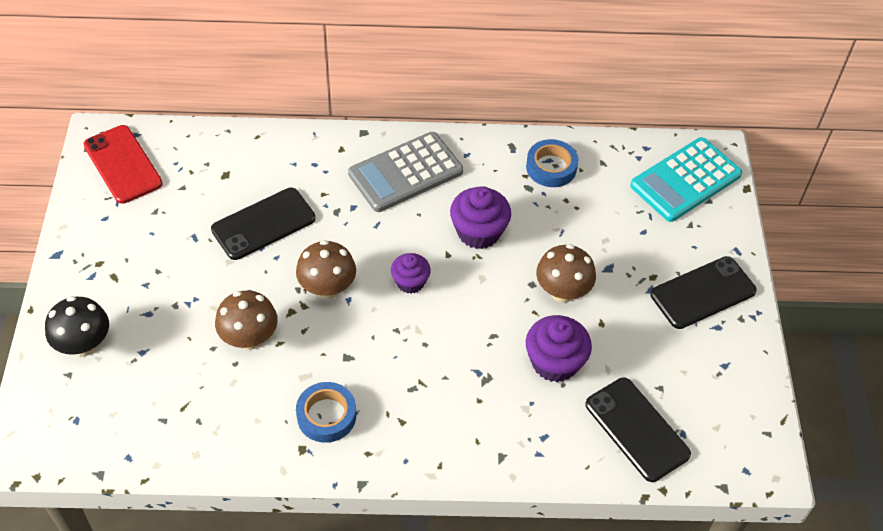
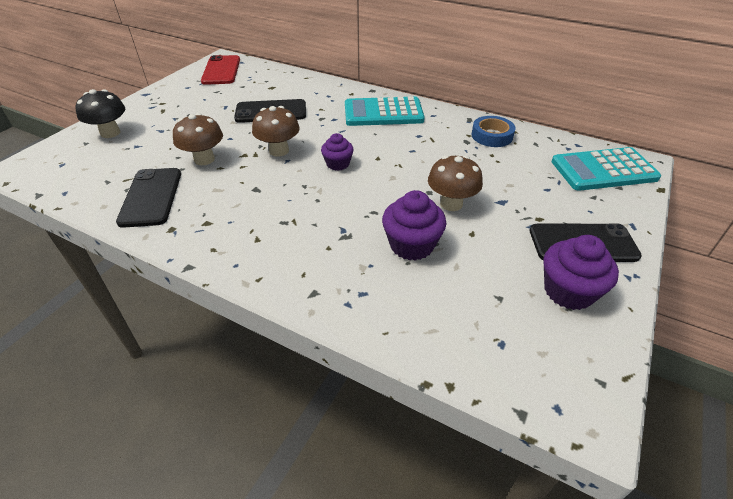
camera: 30 degrees right, 10 degrees down
(326, 415) = (208, 216): blue tape -> none
(405, 173) = (383, 113): grey calculator -> turquoise calculator
(478, 232) = (410, 153): purple cupcake -> purple cupcake (568, 291)
(637, 429) = (455, 321): black phone -> black phone (151, 197)

